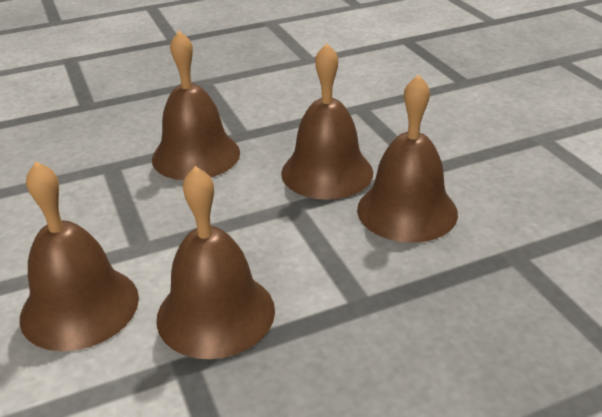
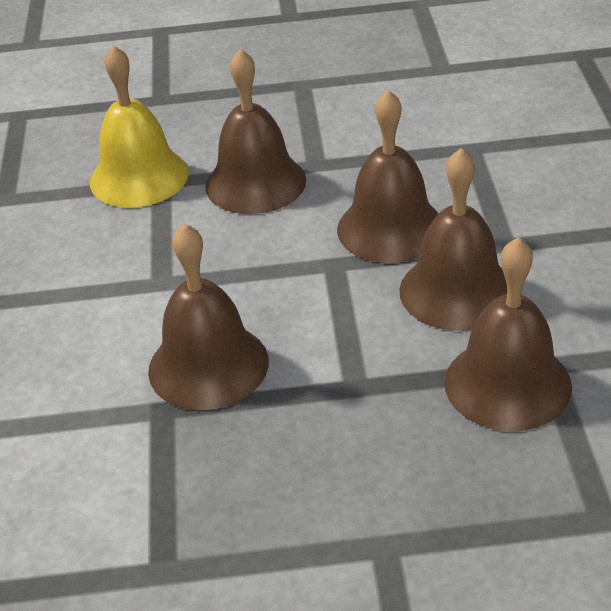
camera: 20 degrees right, 5 degrees up
(80, 307) = (85, 333): brown bell -> brown bell (507, 384)
(88, 165) = (139, 177): none -> yellow bell

